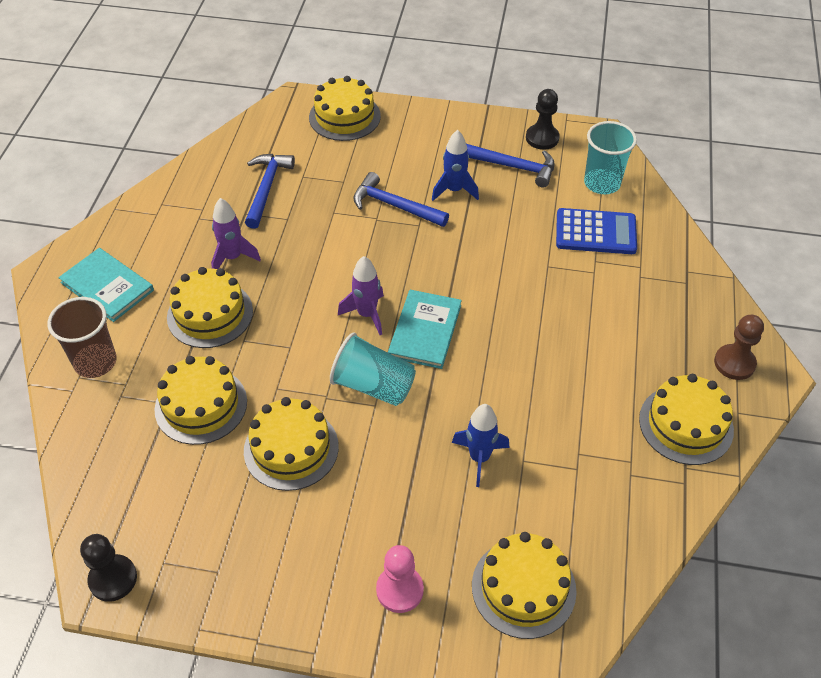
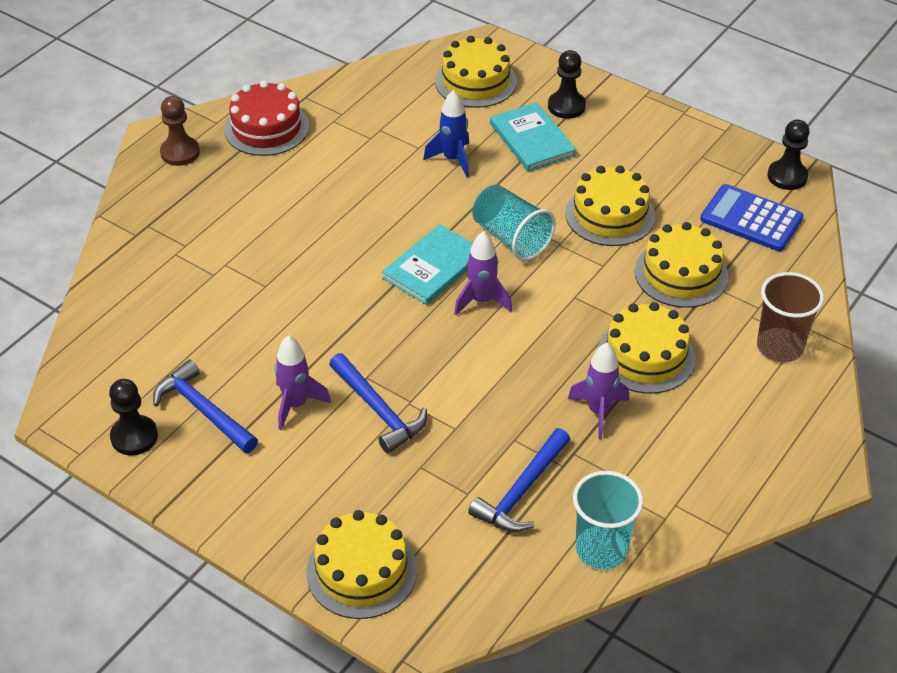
camera: 155 degrees left, 5 degrees down
(107, 286) = (755, 426): turquoise book -> turquoise book (532, 139)
(399, 590) = (566, 106): pink pawn -> black pawn
(454, 190) = (296, 405): blue rocket -> purple rocket
(595, 232) = (185, 301): blue calculator -> blue calculator (751, 219)
(602, 183) = (123, 352): turquoise cup -> turquoise cup (601, 549)
(686, 424) = (266, 128): yellow cake -> red cake

